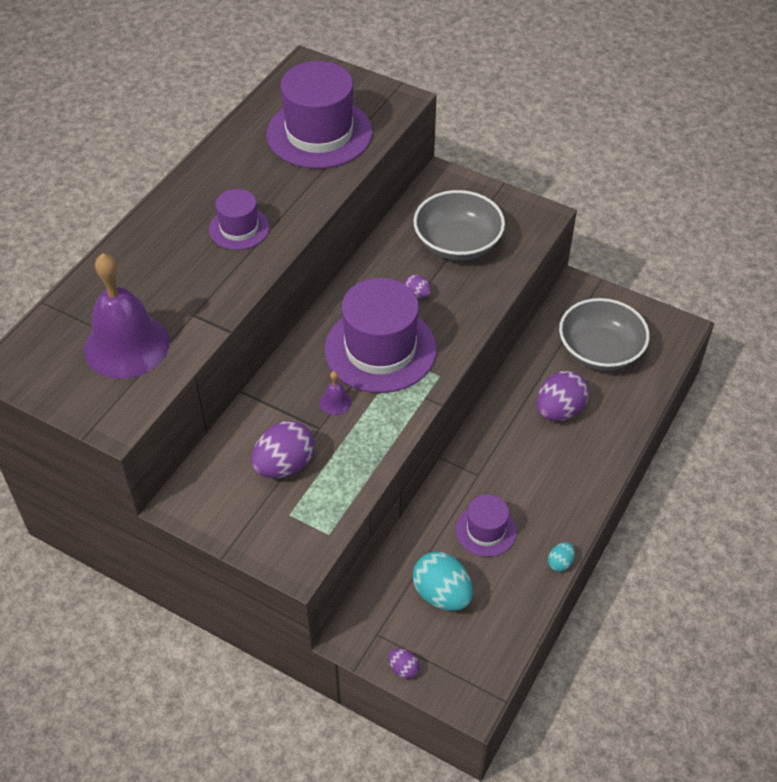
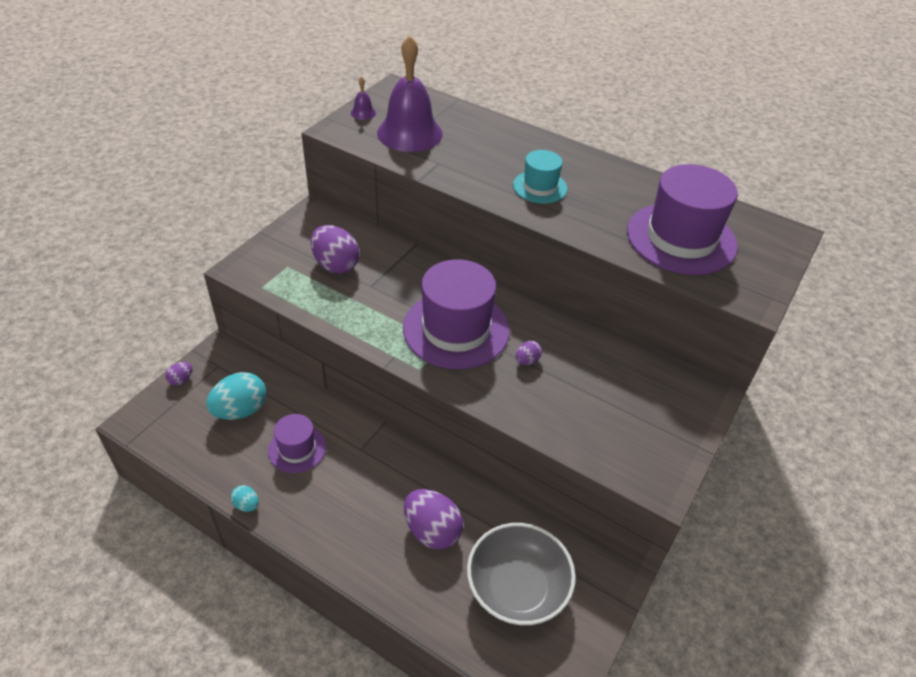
camera: 90 degrees right, 5 degrees down
(239, 228) = (540, 187): purple hat -> turquoise hat
(335, 402) = (397, 297): purple bell -> purple bell (363, 113)
(457, 243) = (604, 399): grey bowl -> none

